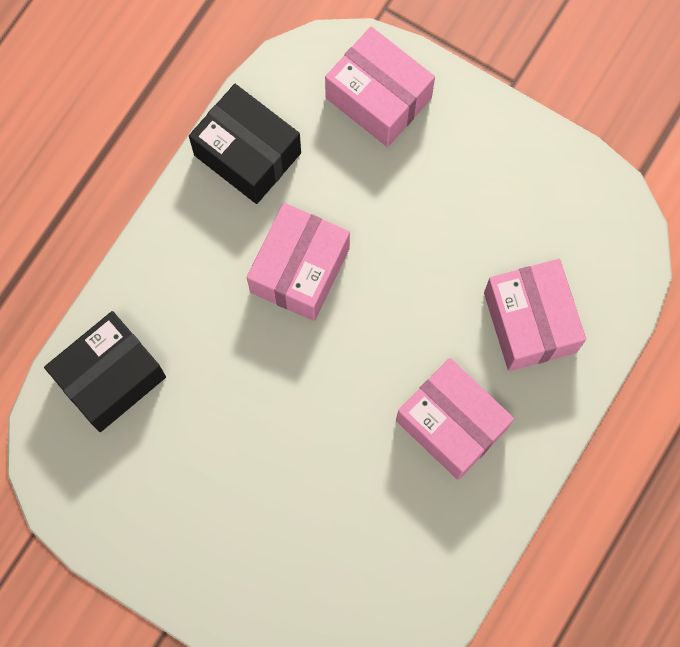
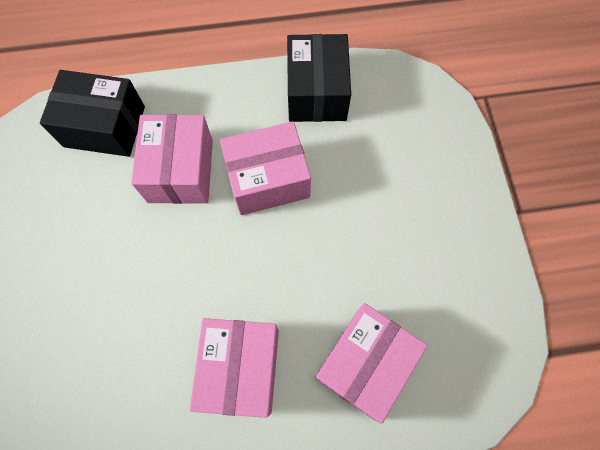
camera: 50 degrees right, 5 degrees down
(378, 98) = (425, 137): pink box -> pink box (181, 170)

